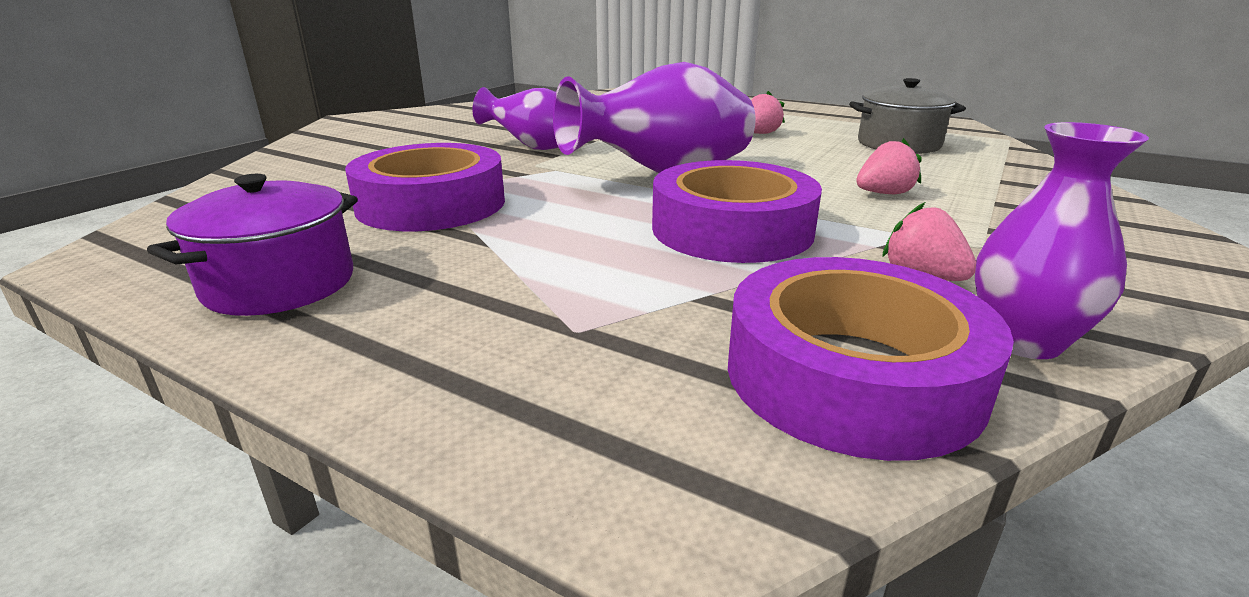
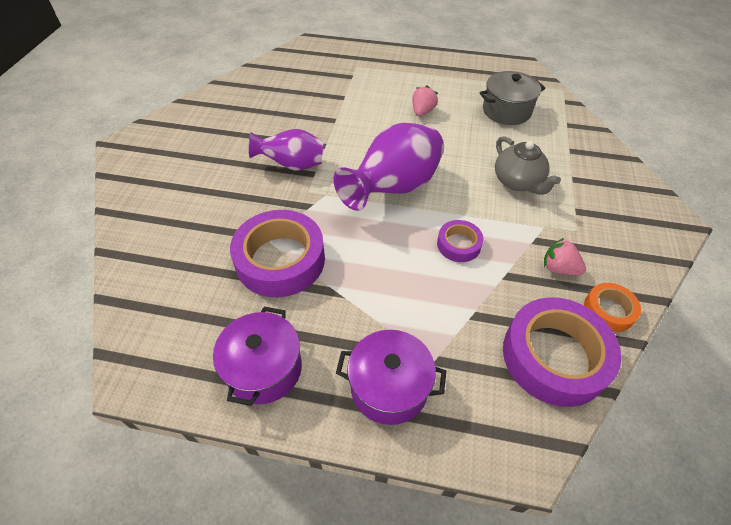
camera: 20 degrees left, 25 degrees up
(460, 342) = (389, 387): none -> purple pot
(732, 229) = (458, 244): purple tape -> purple tape, size x0.51
(884, 194) = (518, 182): pink strawberry -> grey teapot
(1023, 341) = (608, 310): purple vase -> orange tape

